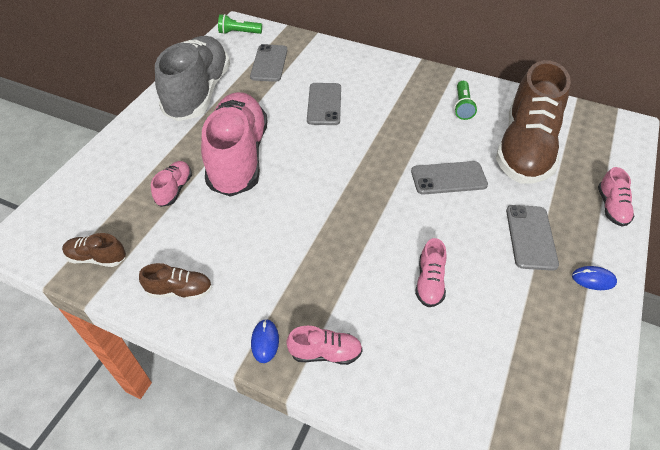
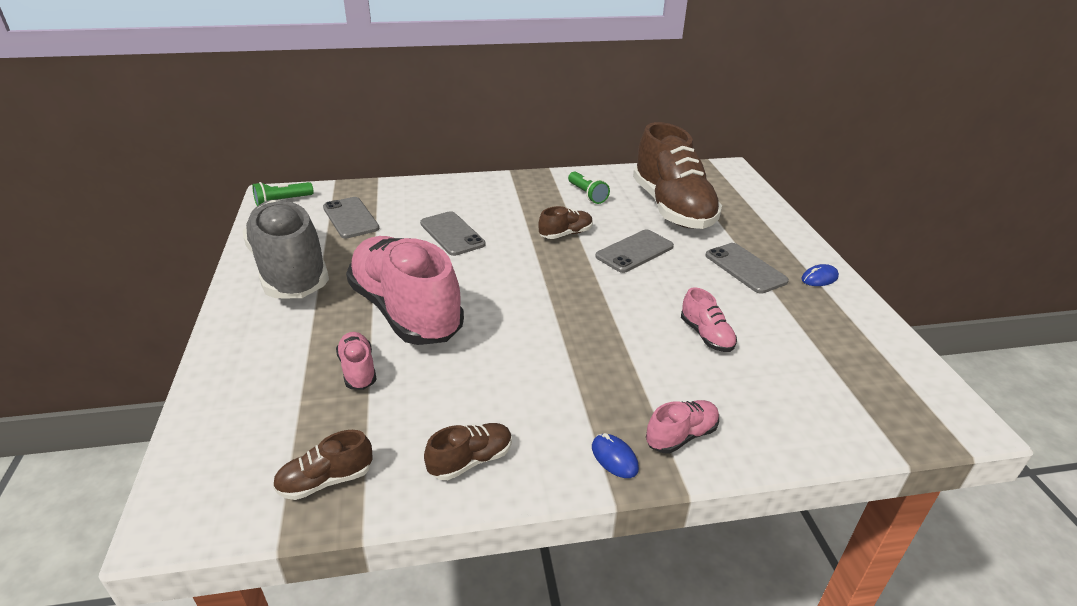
camera: 35 degrees left, 15 degrees down
(408, 138) = (566, 234): none -> brown shoe
(611, 207) = (777, 225): pink shoe -> none

